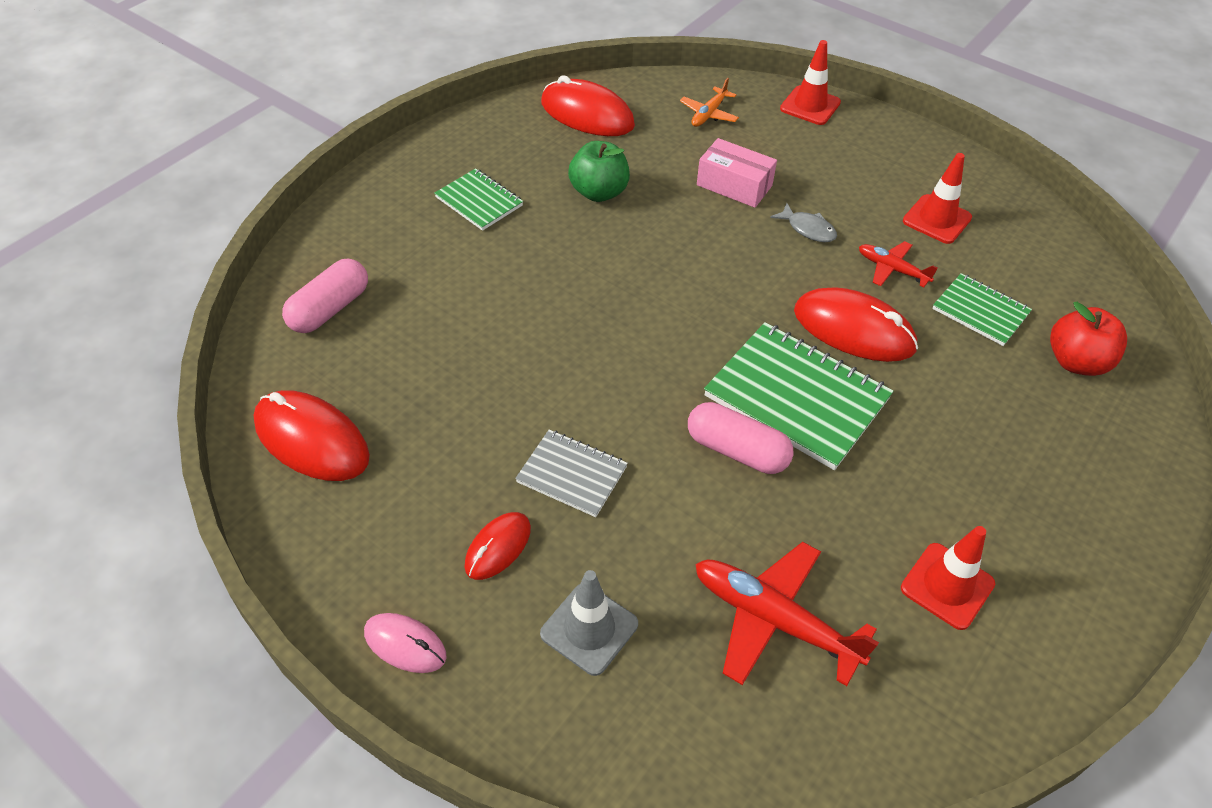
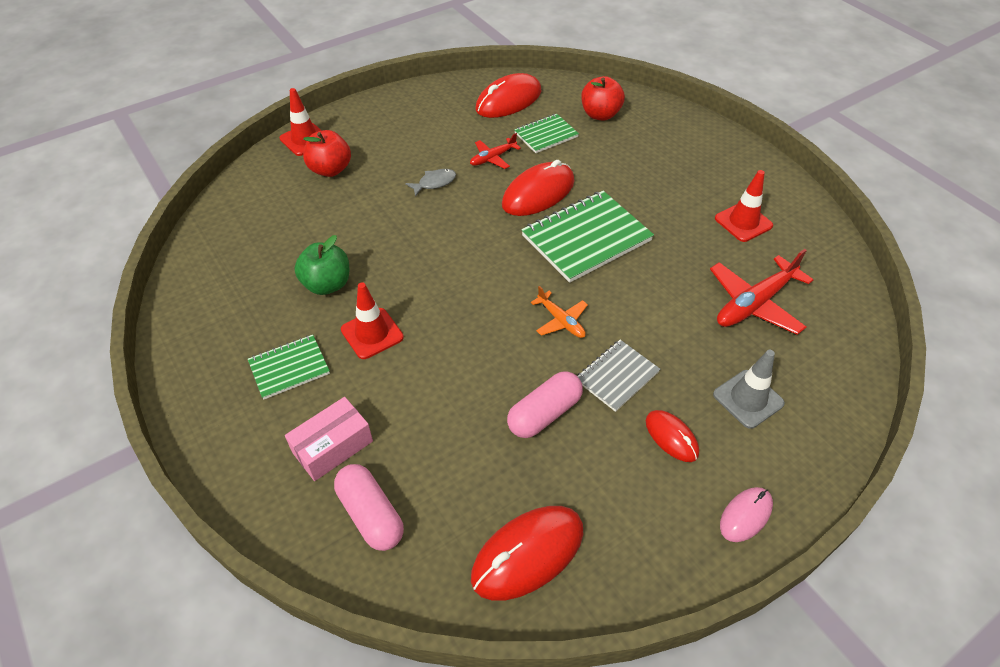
camera: 70 degrees left, 0 degrees up
(587, 114) = (221, 266): red mouse -> red mouse (508, 100)
(709, 114) = (275, 194): orange plane -> orange plane (561, 321)
(734, 185) = (367, 205): pink box -> pink box (332, 447)
(737, 450) = (621, 281): pink capsule -> pink capsule (544, 413)
(773, 140) = (330, 170): none -> red apple
(937, 219) = (458, 123): red traffic cone -> red traffic cone (372, 333)

